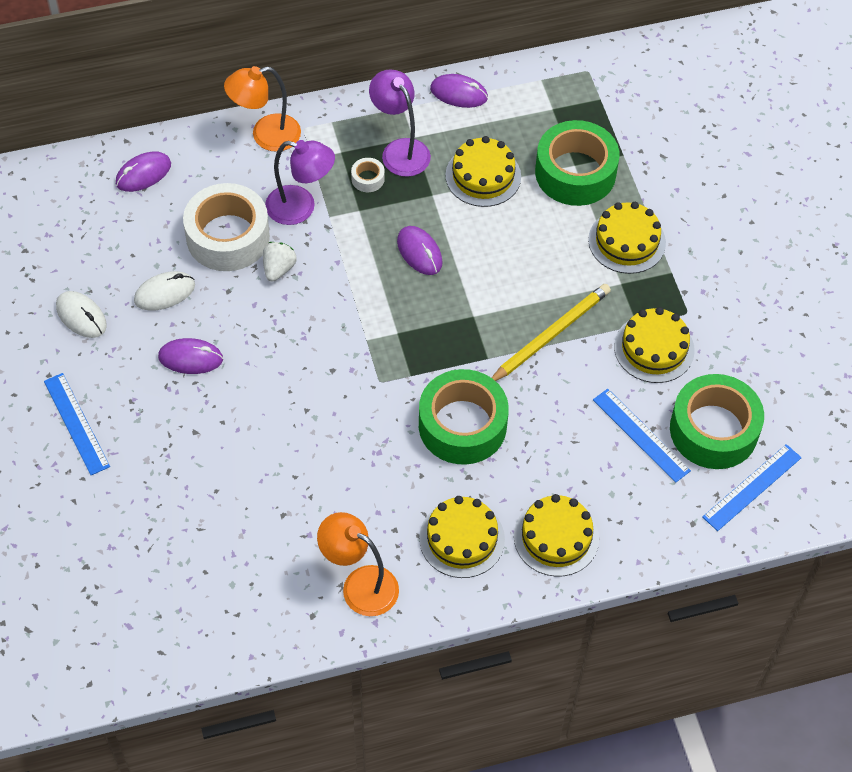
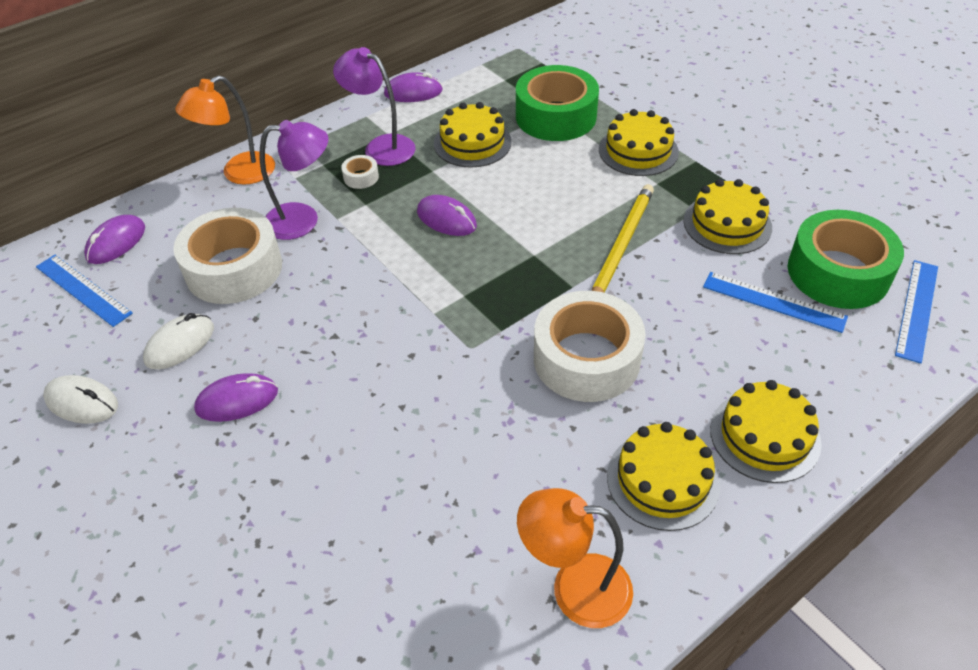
camera: 20 degrees left, 10 degrees down
(76, 423) = (110, 529): blue ruler -> blue ruler (83, 290)
(278, 269) = (304, 280): white strawberry -> none
(462, 425) = (586, 359): green tape -> white tape

